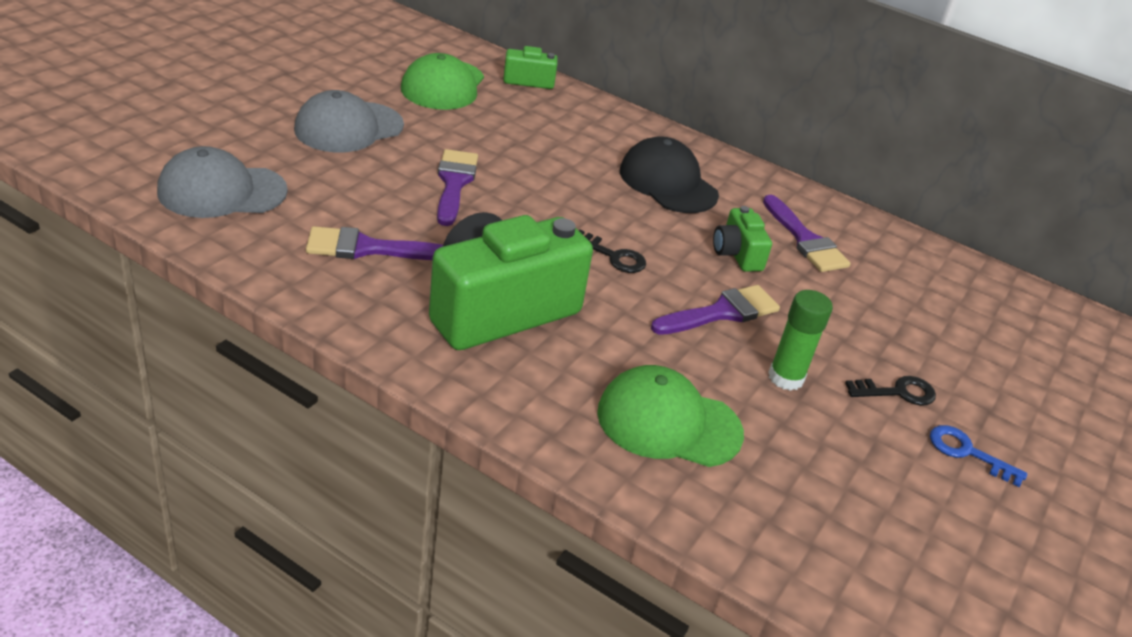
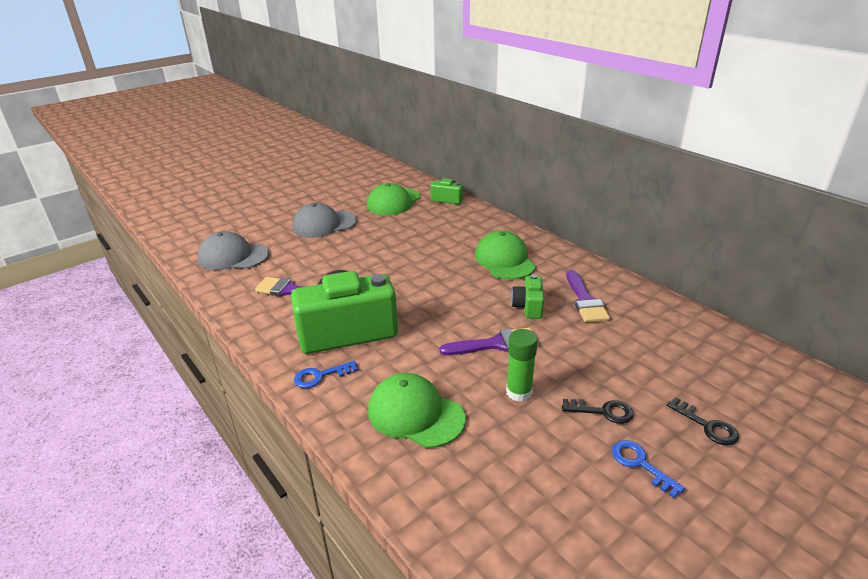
camera: 25 degrees right, 5 degrees down
(454, 183) = (366, 256): purple brush -> none
(501, 382) = (320, 376): none -> blue key
(613, 256) = (441, 303): black key -> black key (707, 426)
(668, 183) = (504, 260): black cap -> green cap

